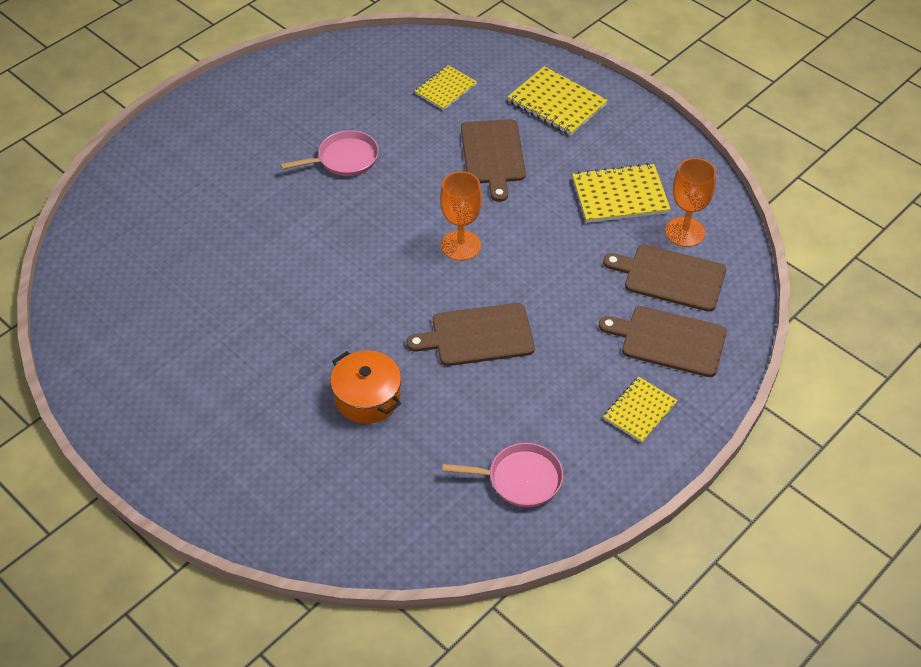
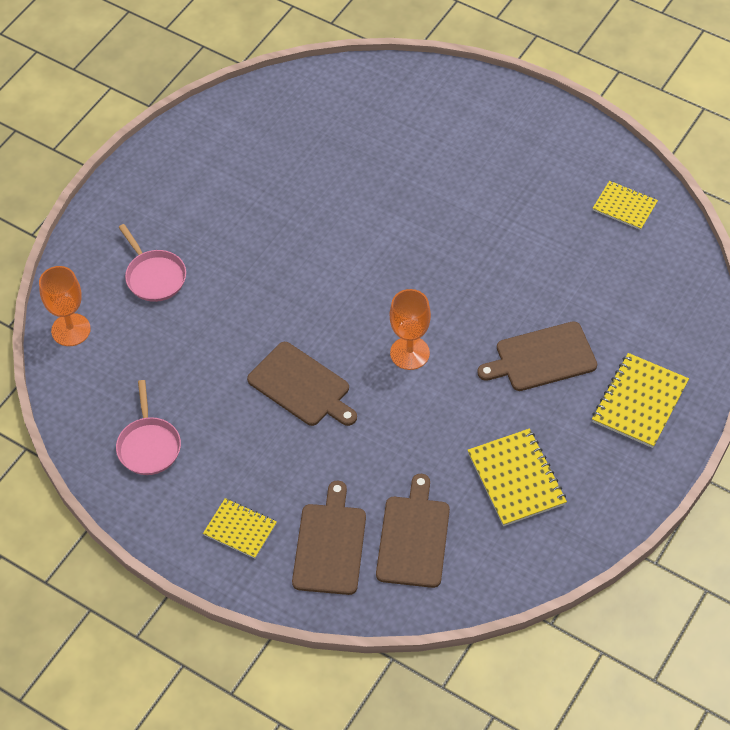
camera: 80 degrees right, 5 degrees up
(344, 159) = (498, 237): pink pan -> pink pan (154, 276)
(367, 397) = (214, 318): orange pot -> none
(445, 89) = (627, 299): yellow notebook -> yellow notebook (624, 206)
(478, 335) = (301, 386): brown cutting board -> brown cutting board turned 150 degrees clockwise
(685, 232) = (480, 544): orange goblet -> orange goblet (71, 330)

